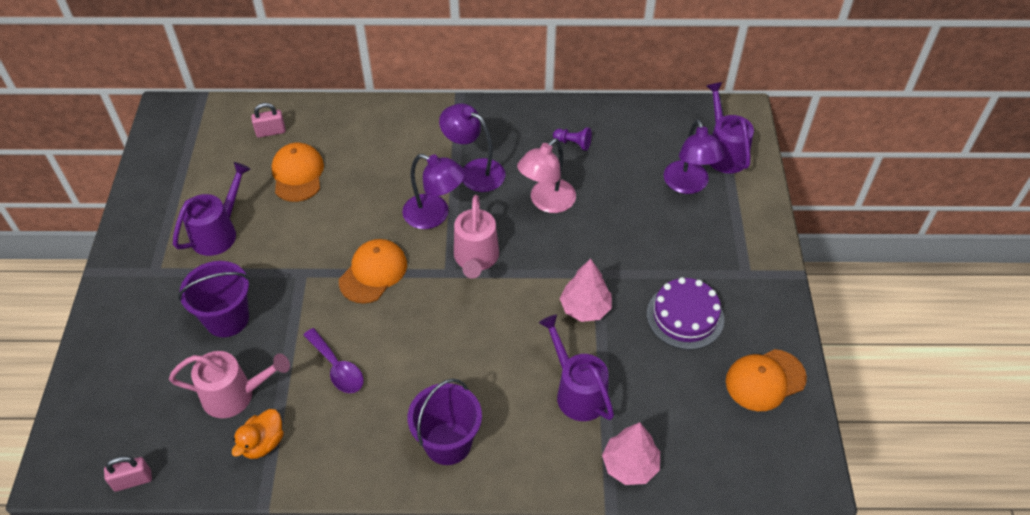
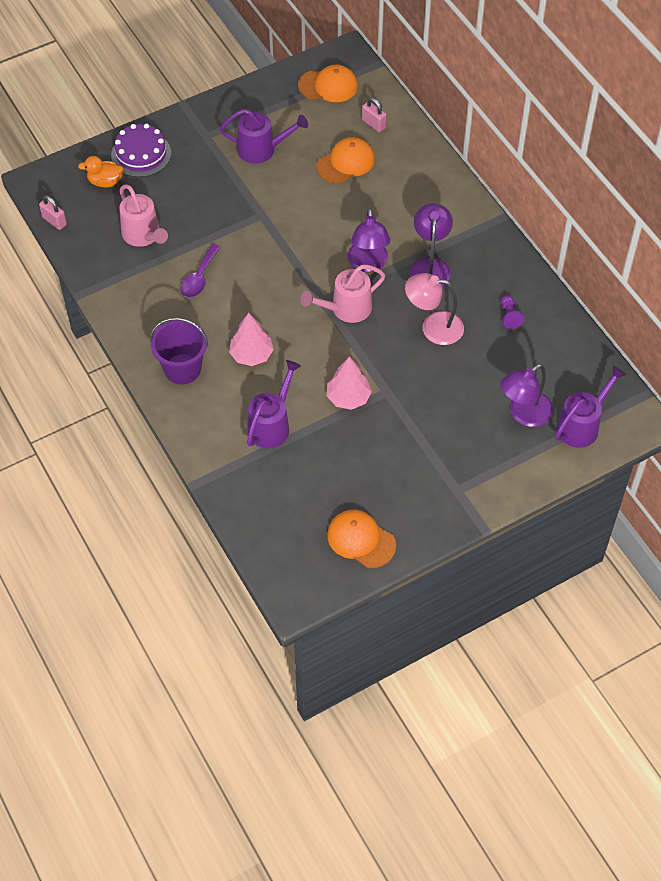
camera: 60 degrees right, 5 degrees up
(227, 319) = (196, 197): purple bucket -> none
(263, 443) = (119, 270): orange duck -> orange duck (105, 182)
(373, 272) = (290, 255): orange cap -> orange cap (328, 86)
(630, 465) = (232, 482): pink tree -> pink tree (251, 355)
(685, 316) = (385, 465): purple cake -> purple cake (141, 154)

